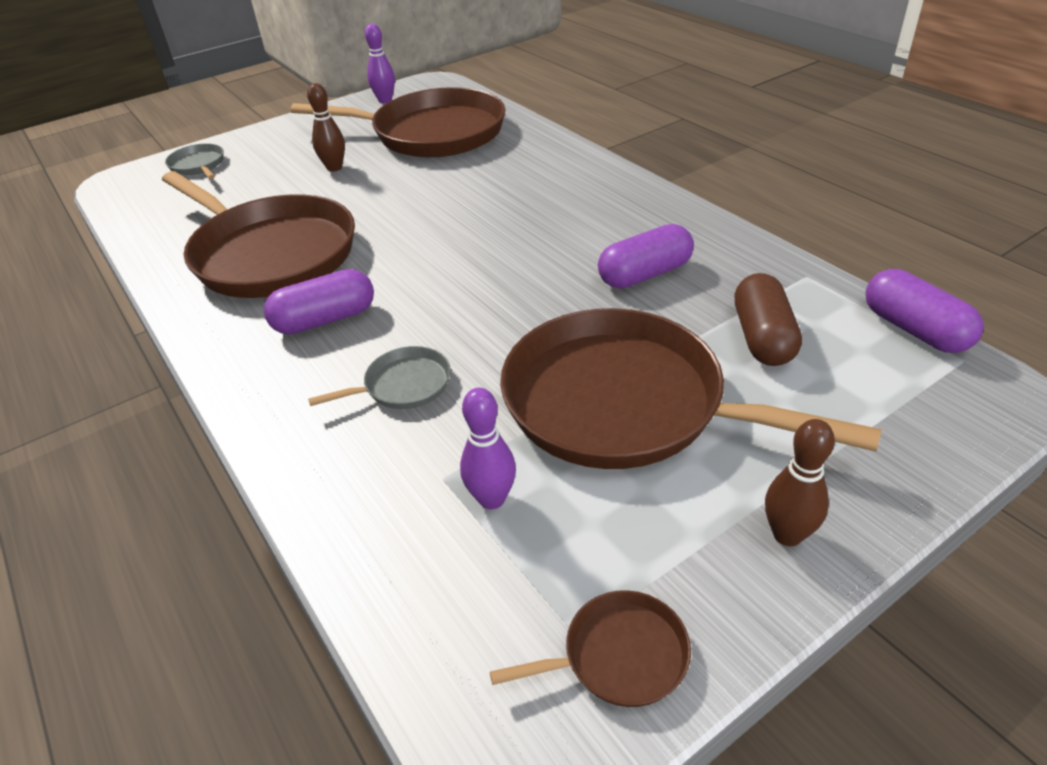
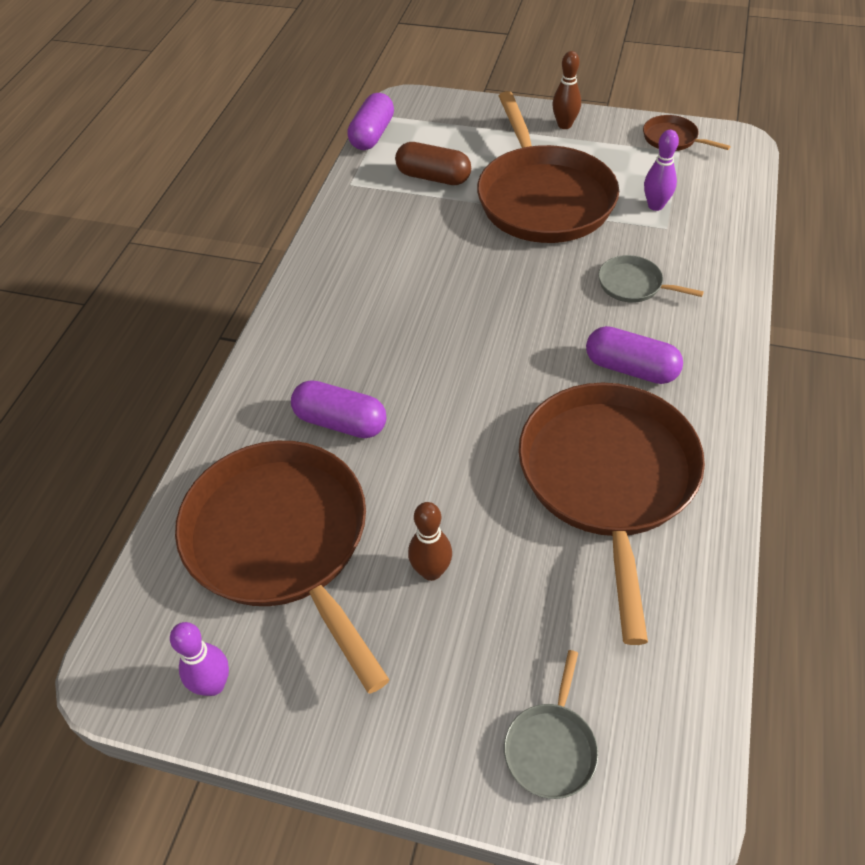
camera: 130 degrees left, 10 degrees up
(645, 274) = (414, 246): purple capsule -> purple capsule (340, 422)
(763, 337) = (433, 177): brown capsule -> brown capsule turned 60 degrees clockwise

